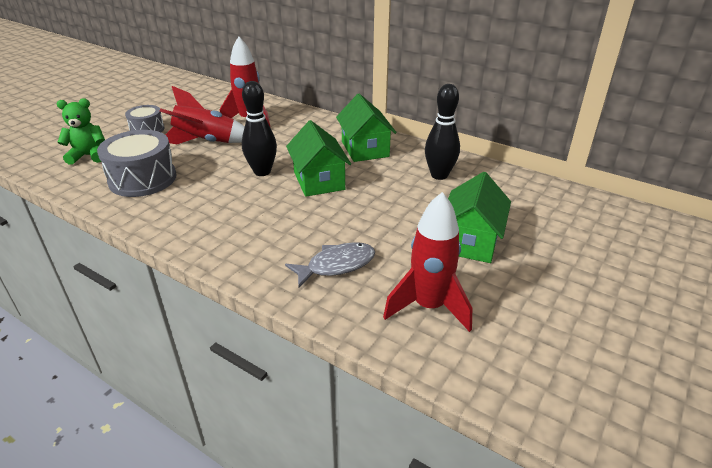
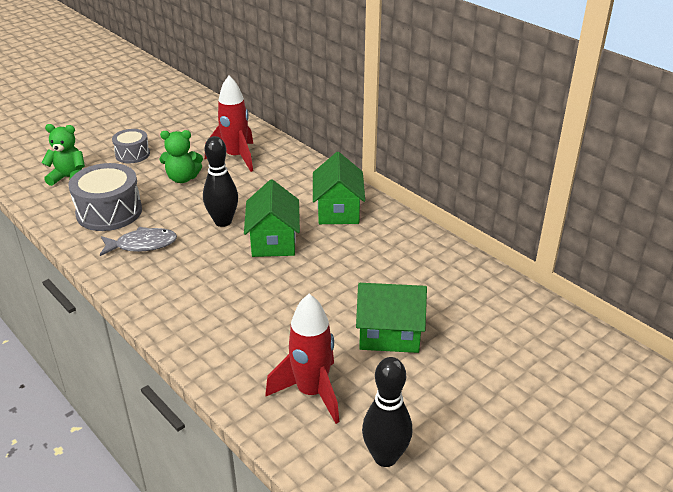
camera: 15 degrees right, 0 degrees up
(206, 142) = (182, 178): red rocket -> green teddy bear
(336, 265) = (247, 335): grey fish -> grey fish (142, 245)
(439, 175) = (399, 254): black bowling pin -> black bowling pin (385, 457)
(471, 241) = (389, 334): green house -> green house turned 60 degrees clockwise

